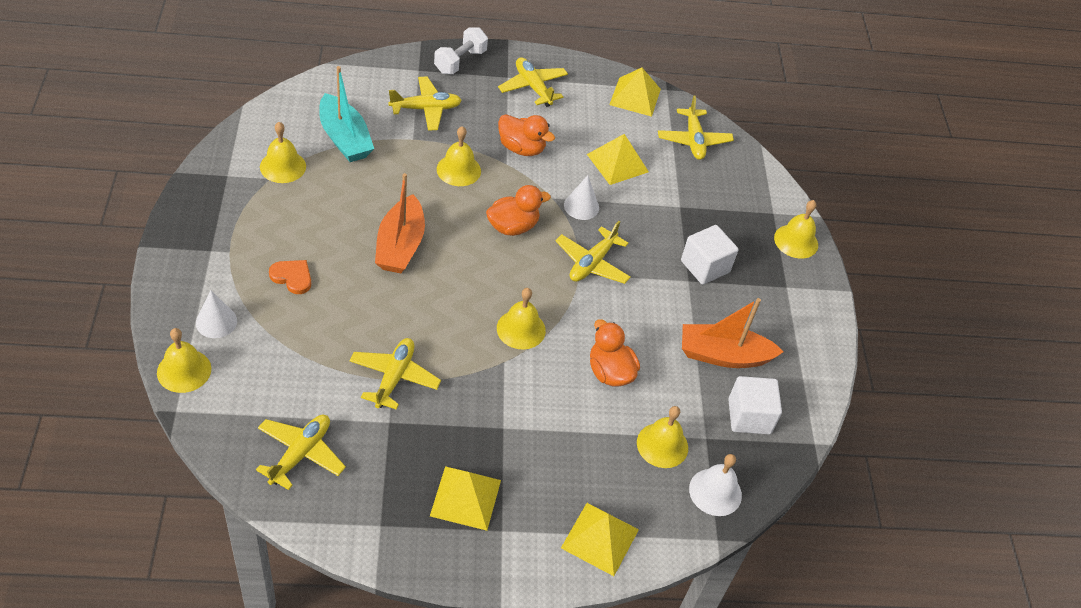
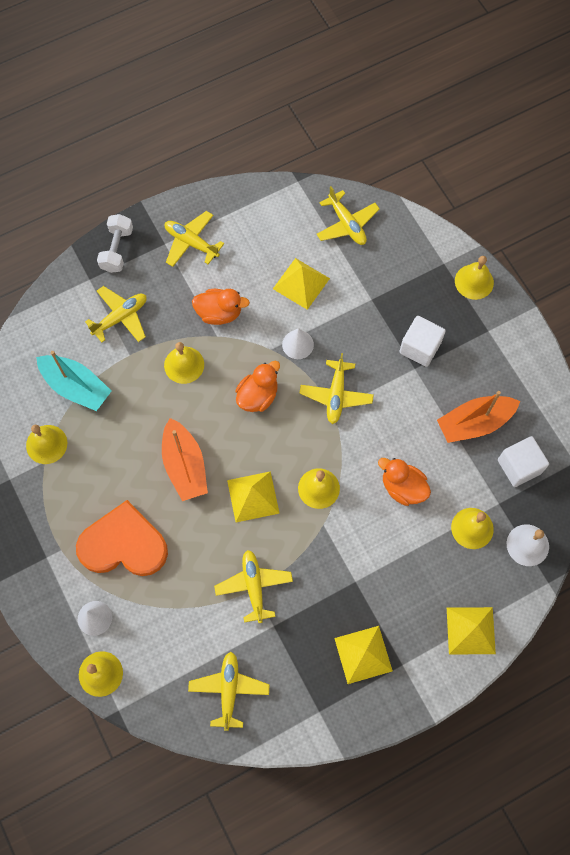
camera: 20 degrees left, 20 degrees up
(292, 277) = (123, 544): orange heart -> orange heart, size x2.24
(635, 97) = (277, 204): yellow pyramid -> yellow pyramid (253, 496)

